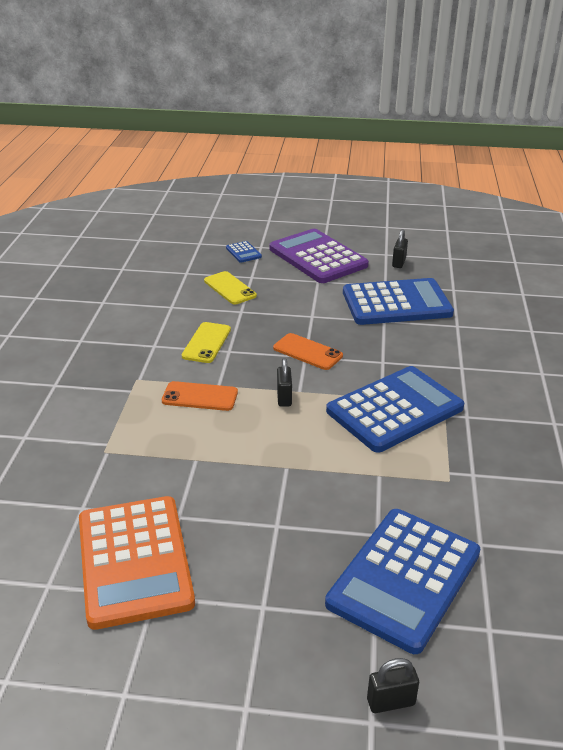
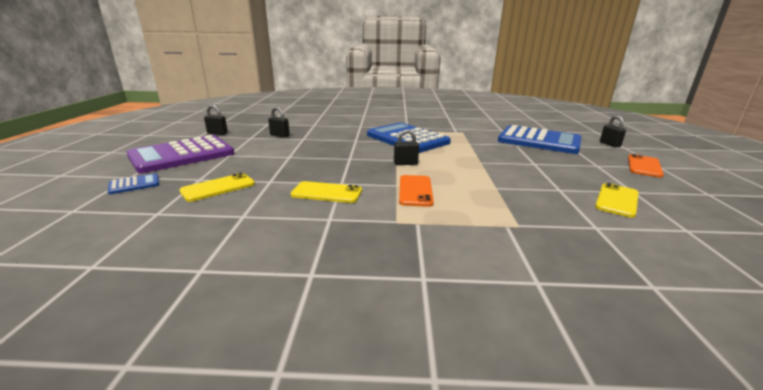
camera: 95 degrees left, 10 degrees down
(134, 560) = (617, 200): orange calculator -> yellow phone
(307, 352) = (343, 158): orange phone -> orange phone (644, 166)
(396, 303) = (280, 135): blue calculator -> black padlock

